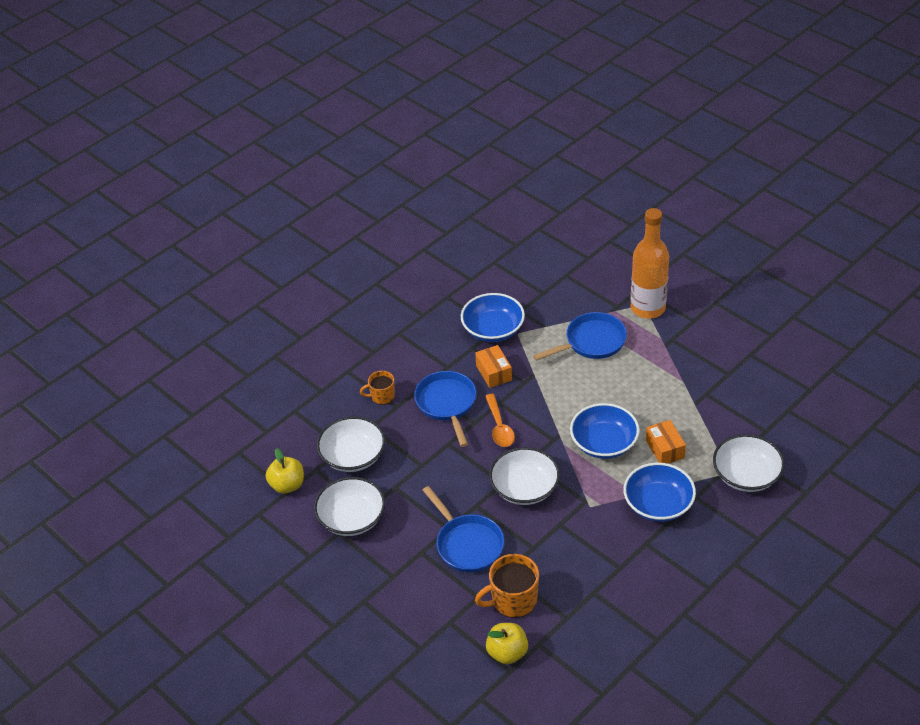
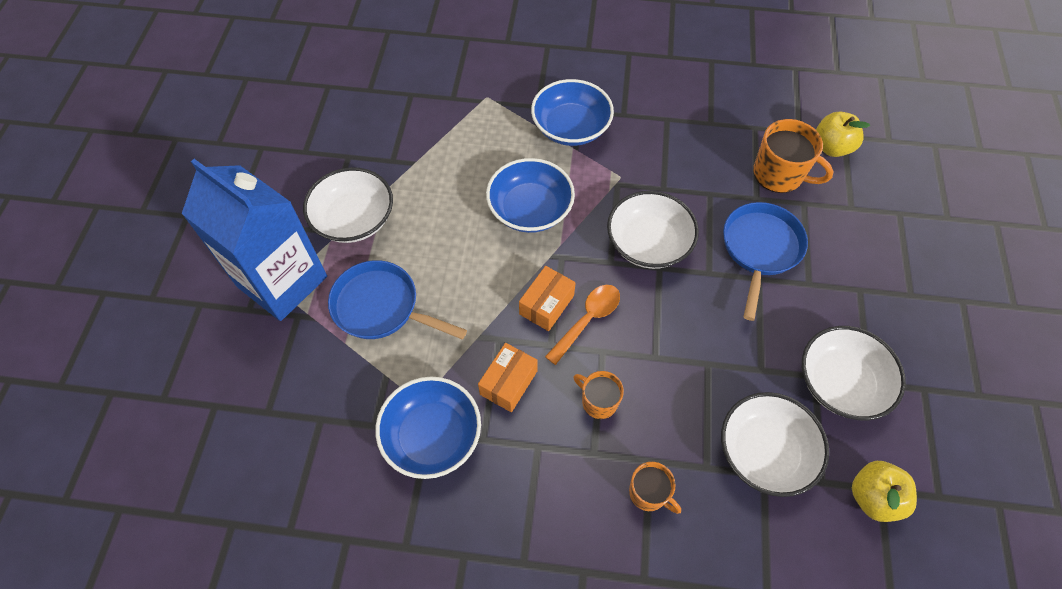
camera: 130 degrees left, 15 degrees up
(447, 404) = (598, 401): blue pan -> orange mug
(648, 308) = (282, 281): orange bottle -> blue carton
(665, 449) = (497, 156): orange box -> orange box (546, 305)
(746, 475) = (480, 83): white bowl -> white bowl (354, 219)

